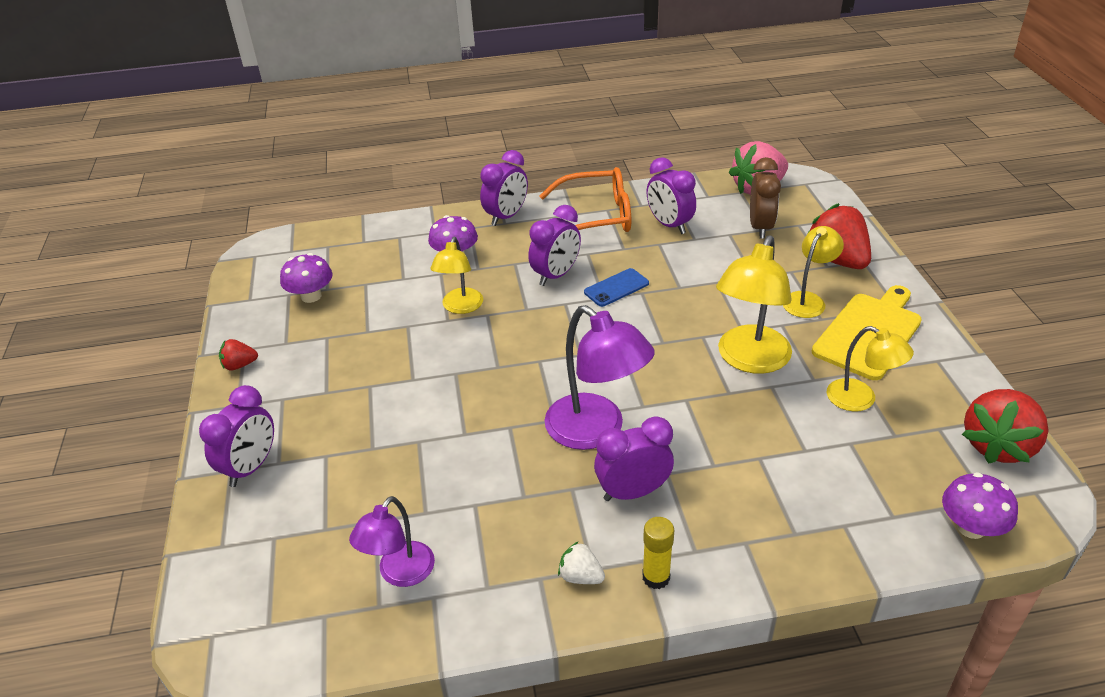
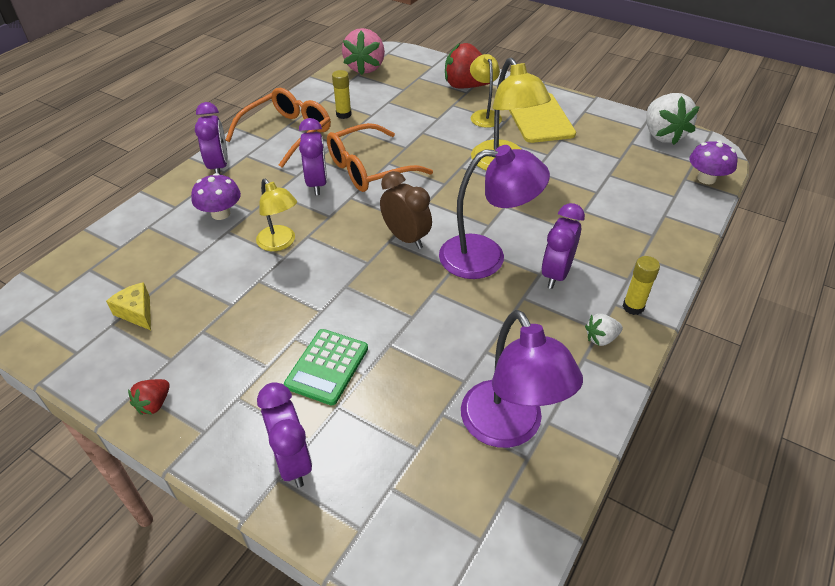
camera: 50 degrees left, 5 degrees up
(311, 296) = (137, 312): purple mushroom -> yellow cheese
(357, 423) = (327, 367): none -> green calculator
(400, 574) = (509, 428): purple lamp -> purple lamp, size x1.63
(616, 288) = (369, 169): blue phone -> orange glasses
(669, 225) = (343, 114): purple clock -> yellow glue stick
(760, 227) = (400, 89): brown clock -> brown clock (406, 238)
(860, 399) = (582, 150): yellow lamp -> none
(998, 445) = (662, 135): red strawberry -> white strawberry

